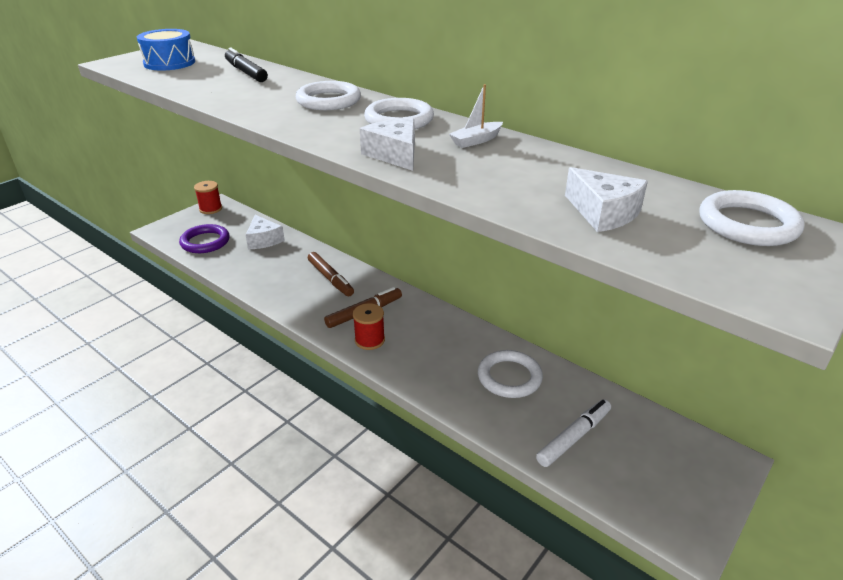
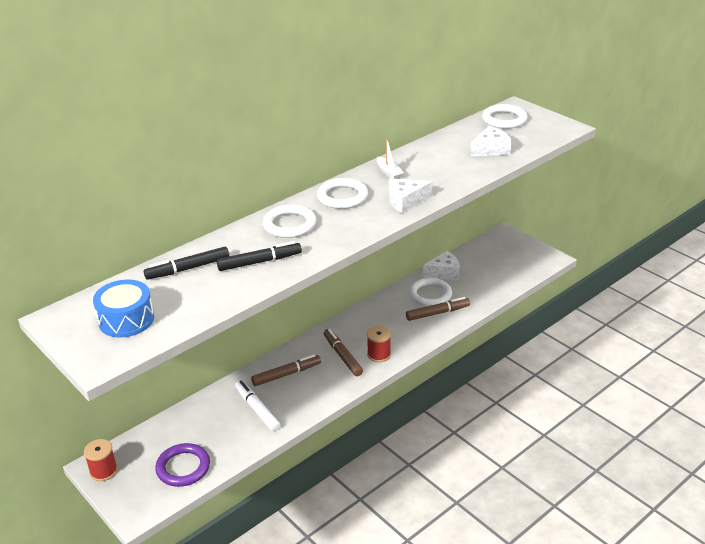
camera: 80 degrees left, 0 degrees up
(251, 95) = (259, 262): none -> black marker
(263, 240) = (198, 421): white cheese -> white cheese (444, 272)
(468, 387) = (437, 313): none -> brown marker
(574, 437) = (484, 279): white marker -> white marker (257, 409)

